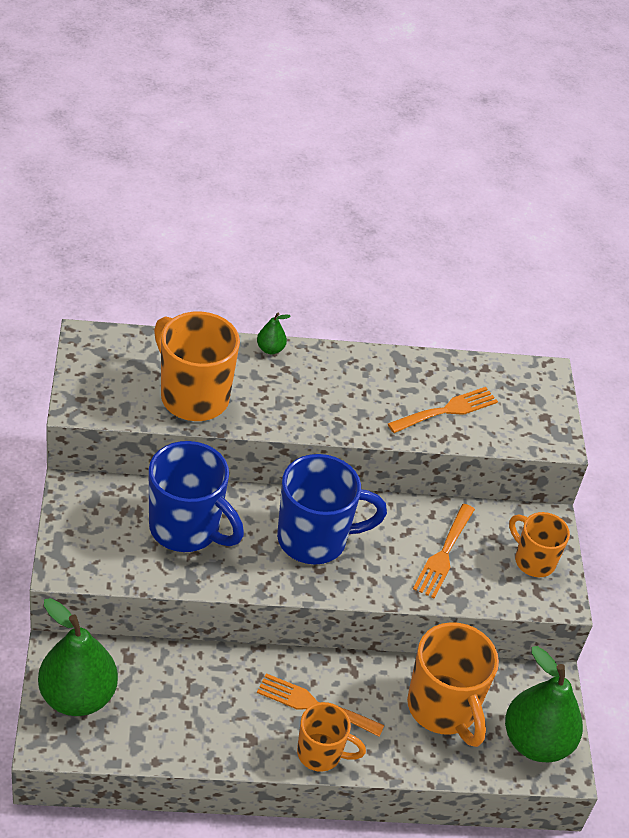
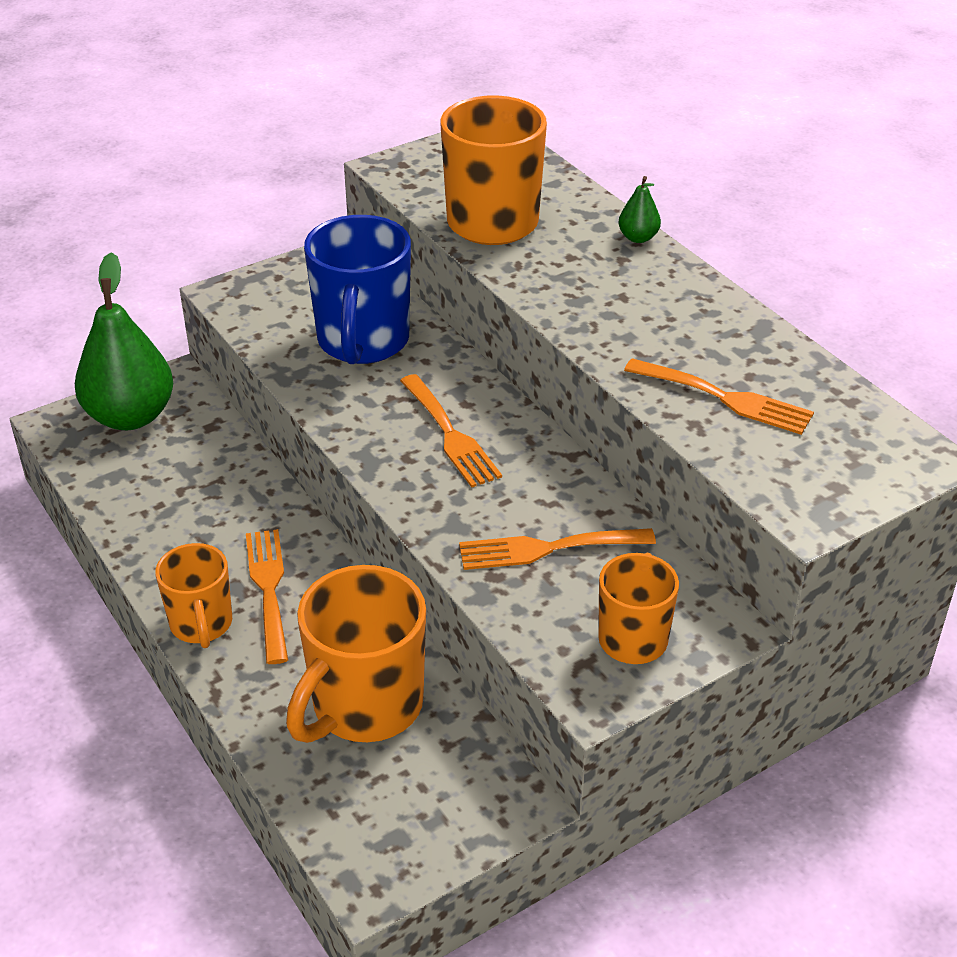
camera: 65 degrees right, 5 degrees down
(314, 539) = (450, 435): blue mug -> orange fork
(536, 742) = (393, 828): green pear -> none

